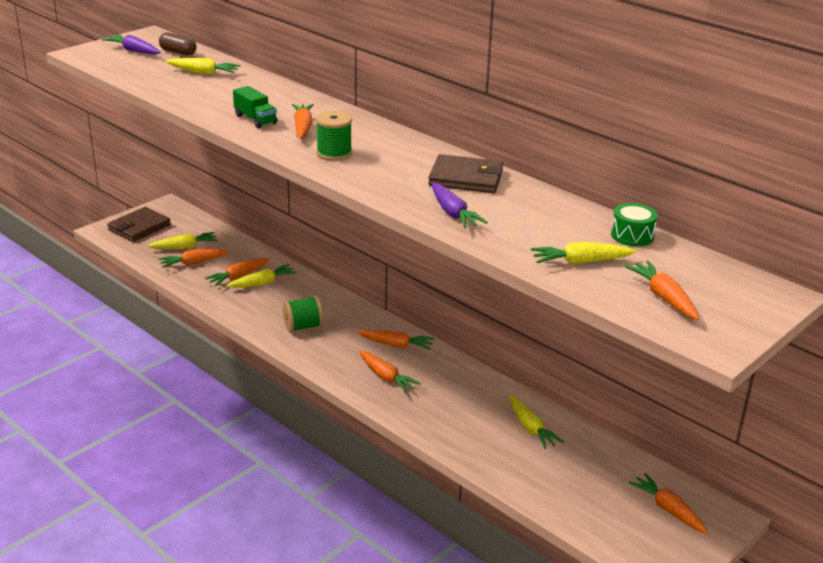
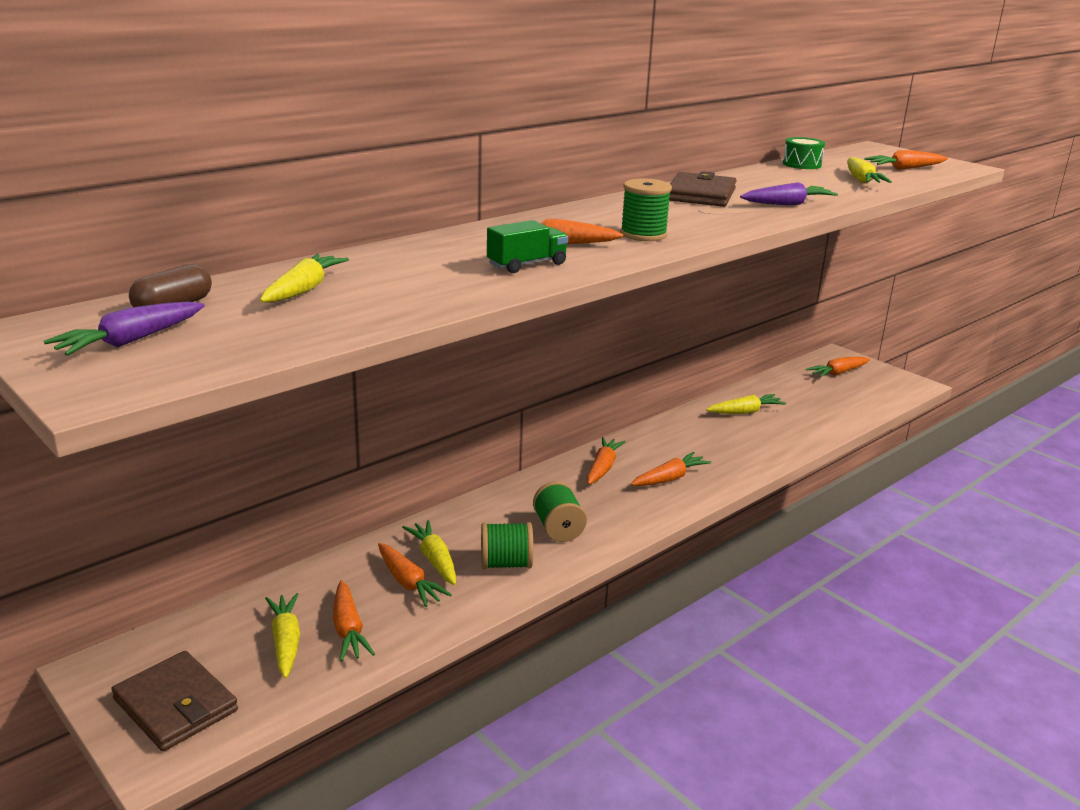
camera: 85 degrees left, 5 degrees down
(259, 308) = (506, 564): none -> green spool

